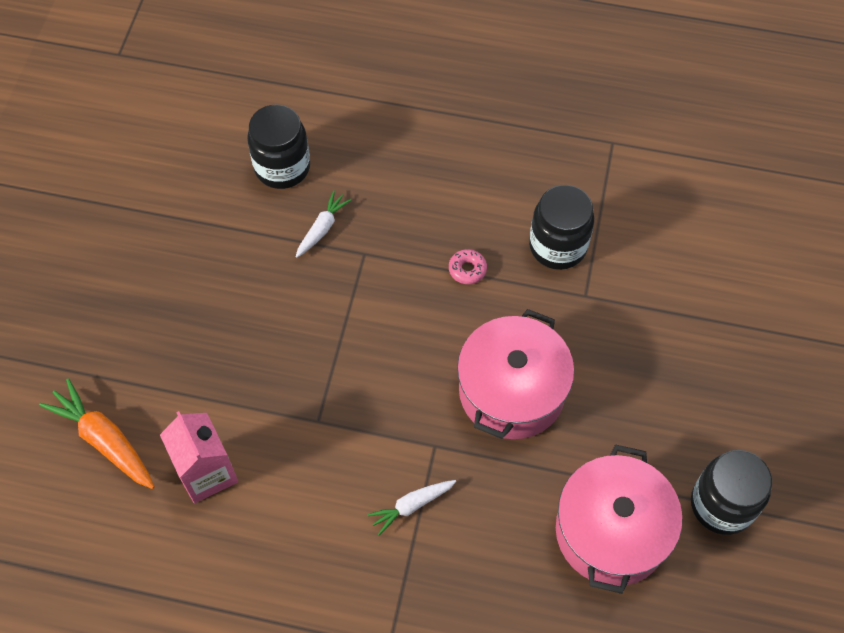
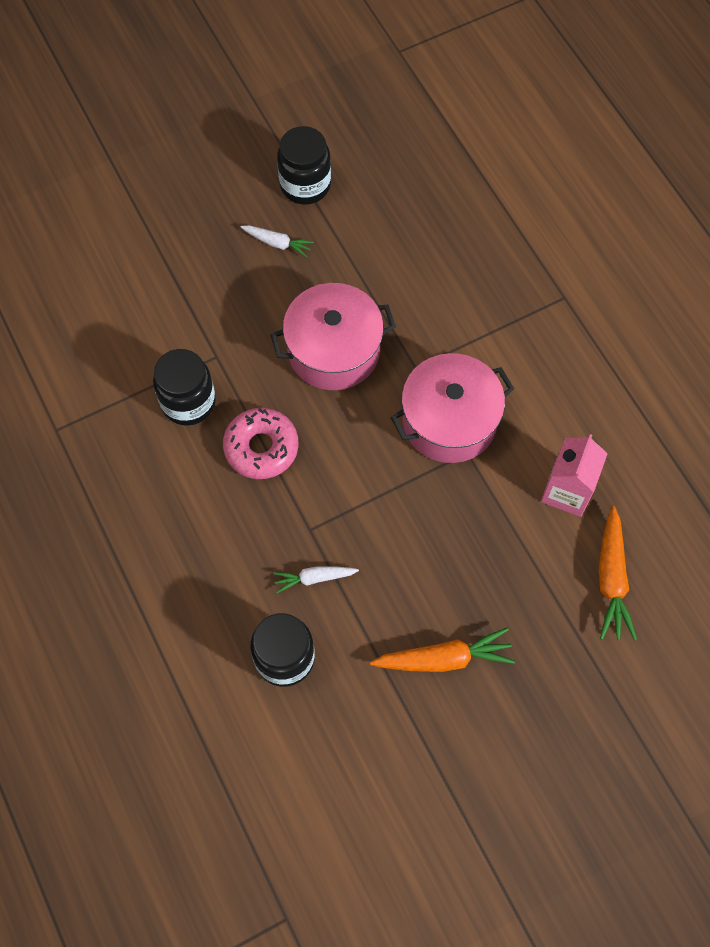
camera: 130 degrees left, 5 degrees up
(175, 267) = (444, 658): none -> orange carrot
(412, 506) = (468, 350): white carrot -> white carrot (277, 243)
(467, 269) = (261, 447): pink donut -> pink donut, size x2.06
(611, 531) = (379, 231): pink pot -> pink pot (449, 421)

